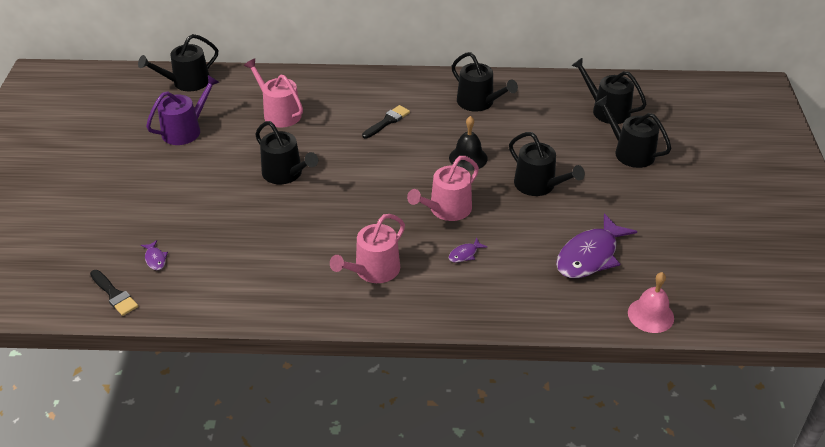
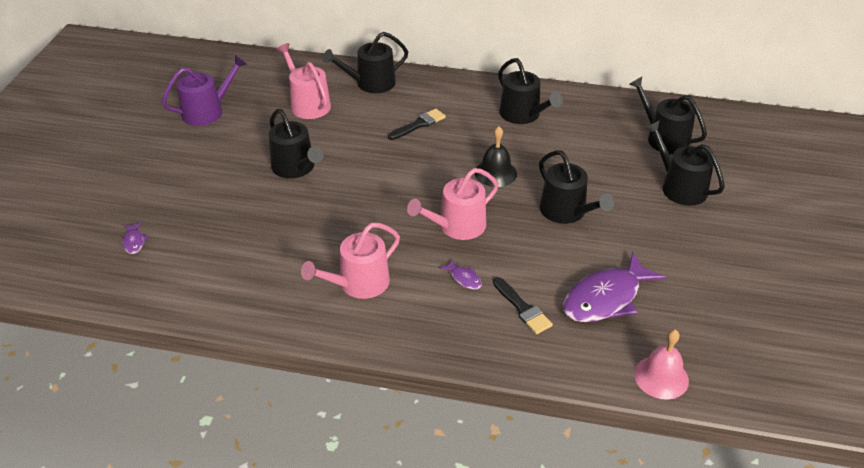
camera: 10 degrees right, 0 degrees up
(114, 294) = (80, 274): black brush -> black brush (523, 308)
(186, 82) = (224, 63): black watering can -> black watering can (370, 83)
(465, 254) = (464, 278): purple fish -> purple fish turned 105 degrees counterclockwise

